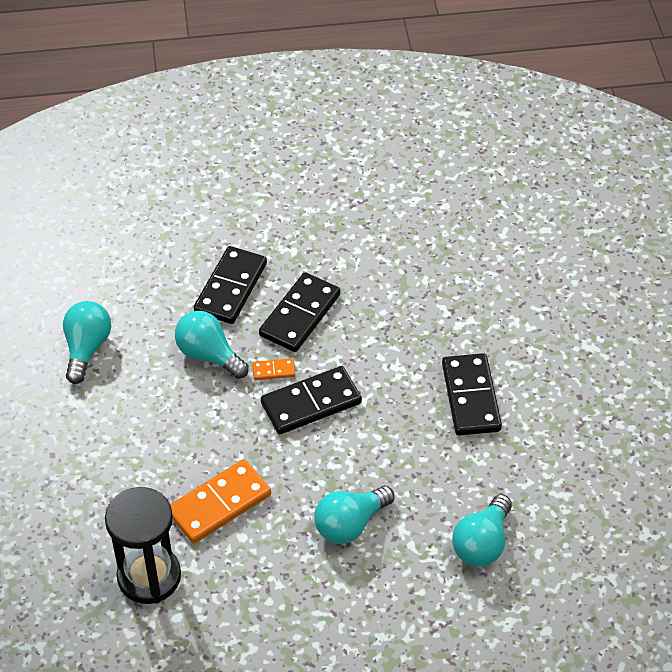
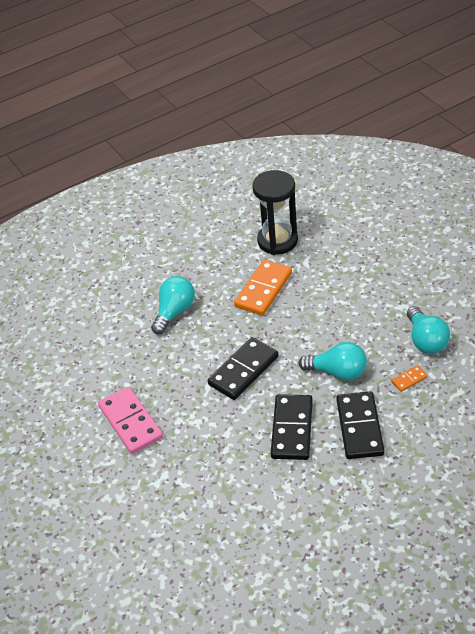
camera: 160 degrees right, 5 degrees down
(273, 371) = (284, 381): orange domino -> orange domino (409, 379)
(470, 397) = (131, 422): black domino -> pink domino
(482, 543) = (85, 334): turquoise light bulb -> none

